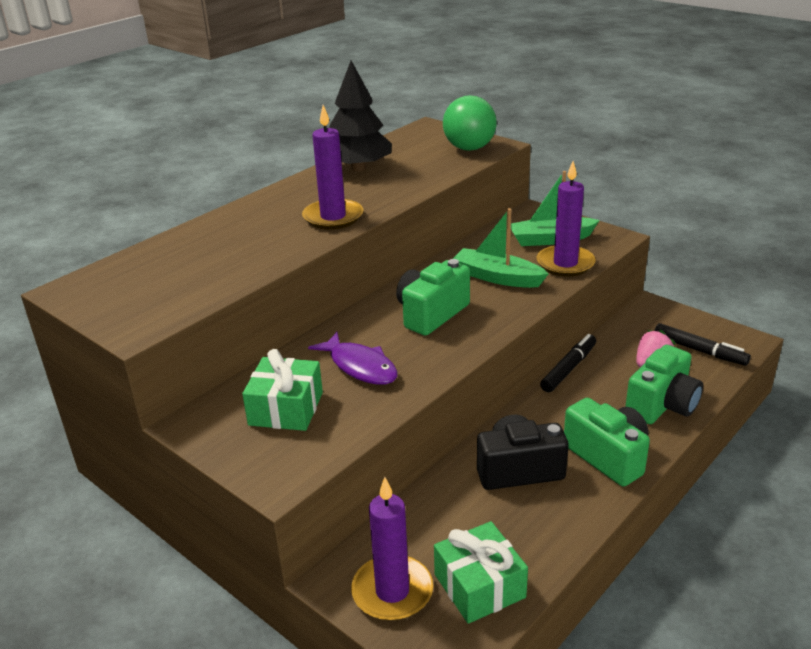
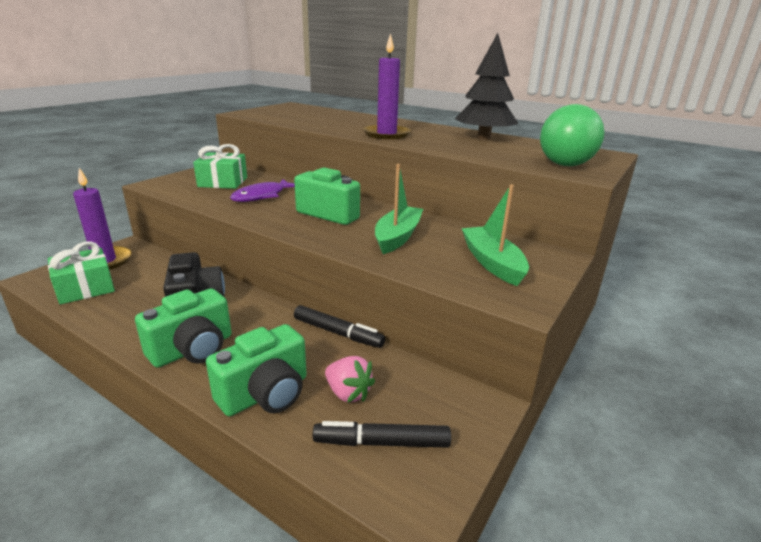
camera: 80 degrees right, 5 degrees down
(565, 264) = (437, 269): purple candle -> none
(662, 405) = (266, 394): green camera -> green camera turned 75 degrees counterclockwise
(699, 351) = (382, 442): black marker -> black marker turned 60 degrees clockwise

